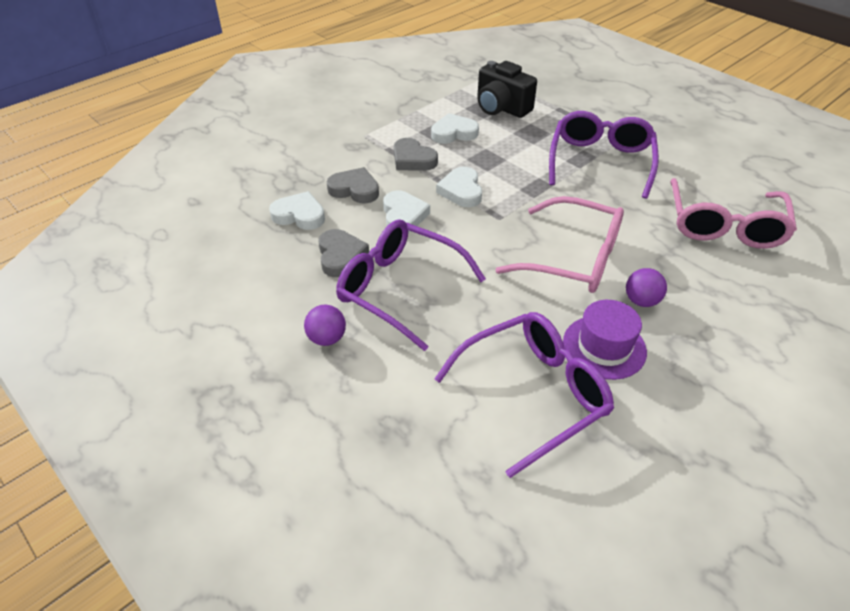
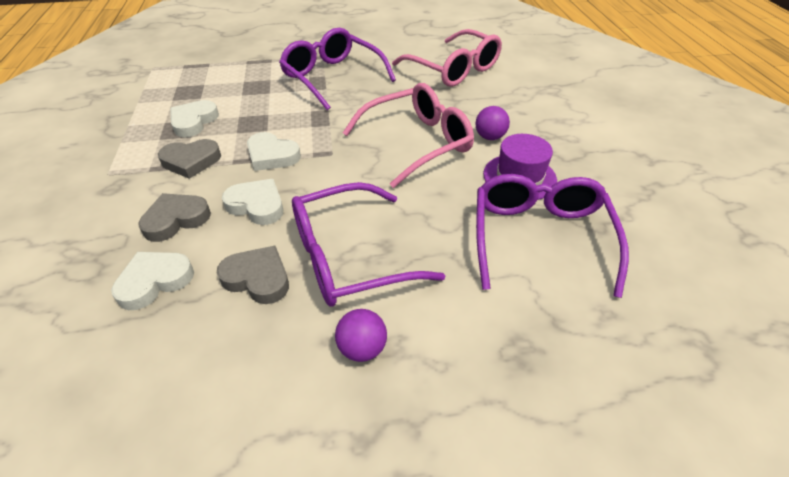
camera: 55 degrees left, 0 degrees up
(501, 108) = (203, 84): black camera -> none

